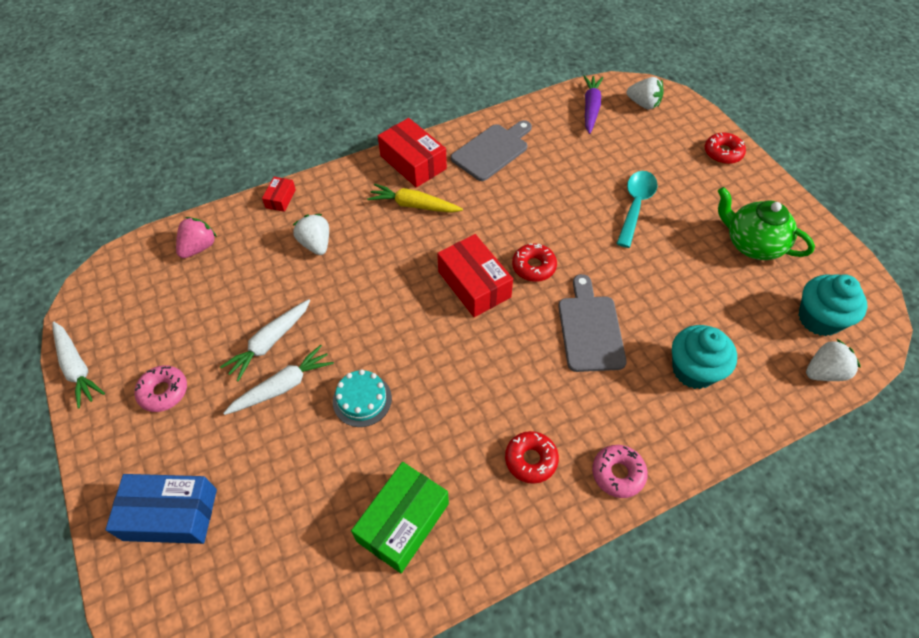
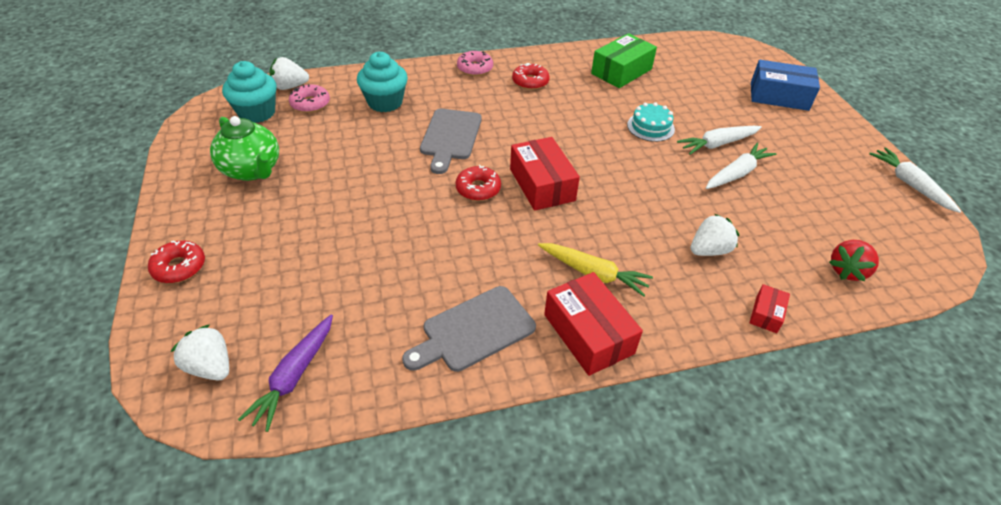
camera: 170 degrees left, 10 degrees down
(163, 392) = (819, 156): pink donut -> pink donut (310, 104)
(199, 247) = (847, 271): pink strawberry -> red strawberry
(316, 244) = (709, 250): white strawberry -> white strawberry turned 105 degrees counterclockwise
(635, 205) = (337, 226): turquoise spoon -> none

